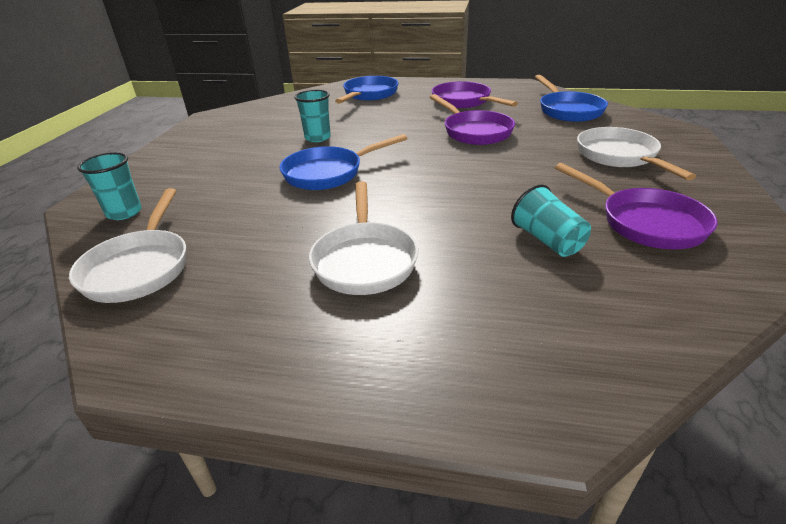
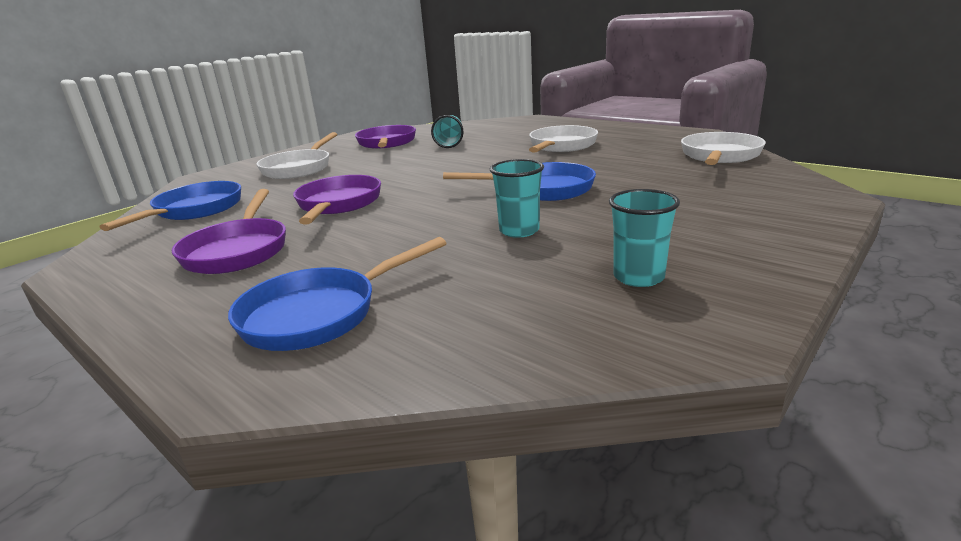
camera: 150 degrees left, 10 degrees down
(124, 212) = (768, 186): turquoise cup -> turquoise cup (638, 277)

